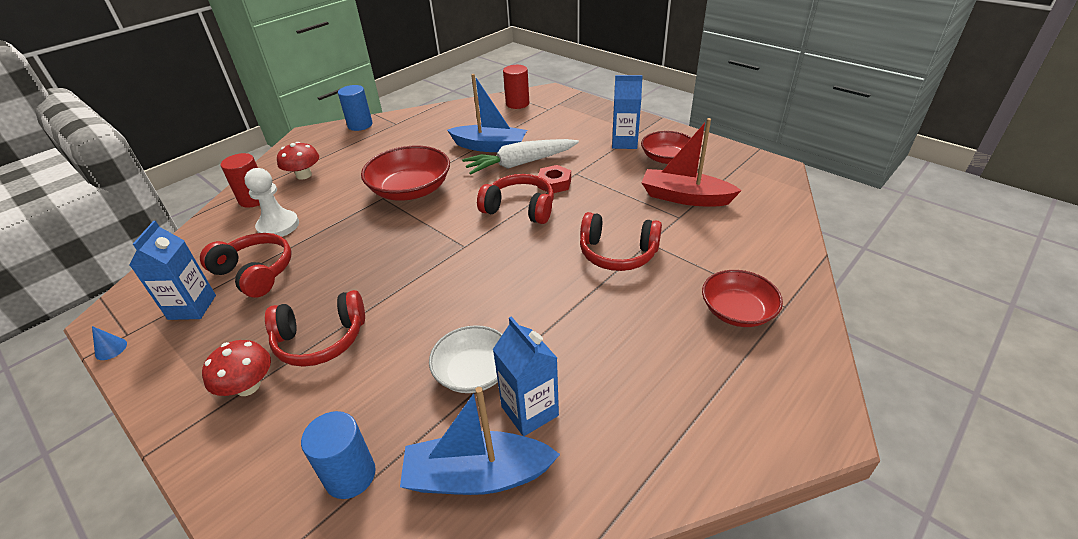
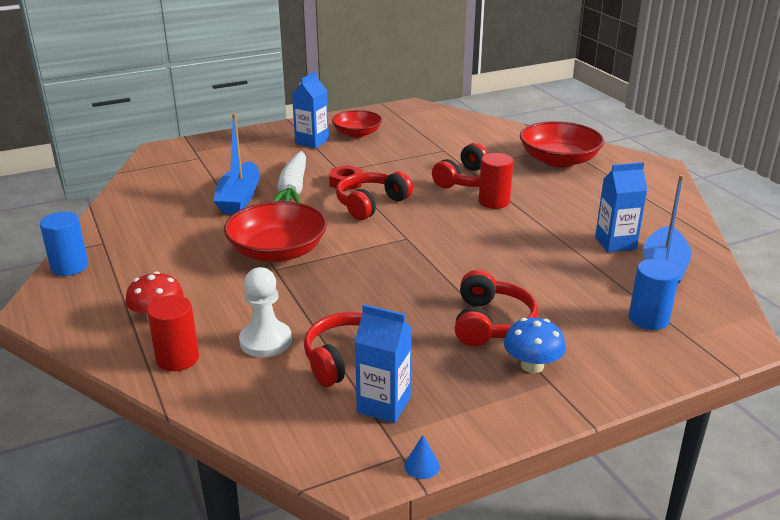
camera: 70 degrees left, 10 degrees down
(248, 386) = (532, 365): red mushroom -> blue mushroom
(473, 372) = (568, 257): white bowl -> none
(490, 147) = (239, 198): blue boat -> blue boat turned 150 degrees clockwise
(517, 104) = (163, 169): red cylinder -> red cylinder (494, 202)
(684, 197) = (420, 142): red boat -> none
(737, 311) = (559, 160): red bowl -> red bowl, size x1.53

